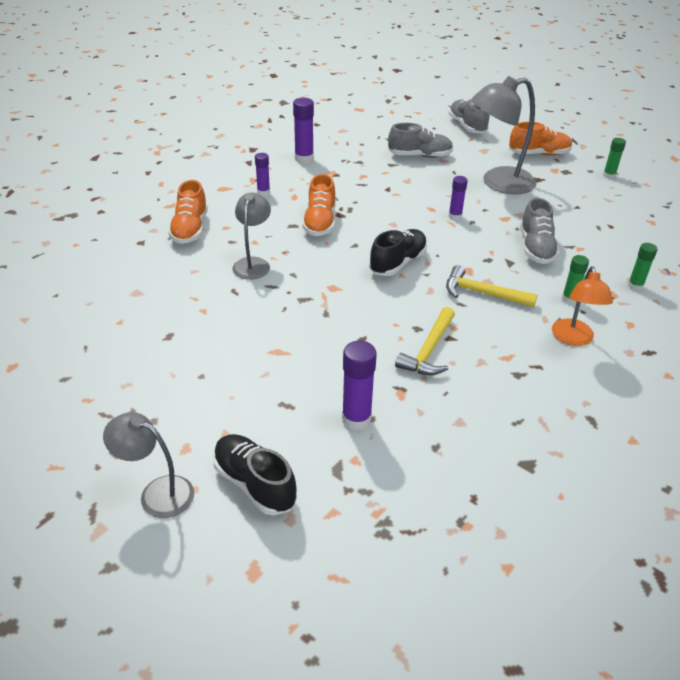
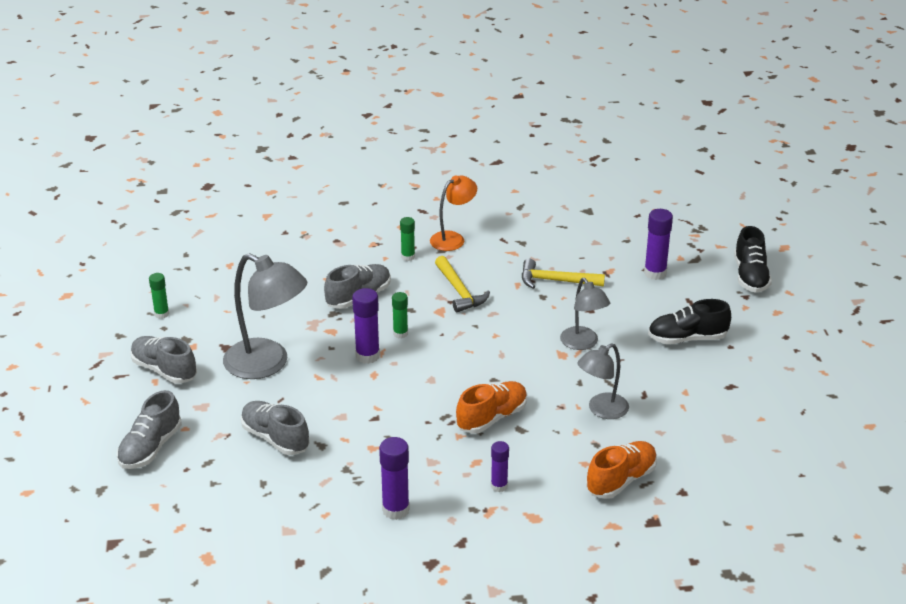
camera: 135 degrees left, 5 degrees down
(157, 493) = (811, 300): grey lamp -> grey lamp (583, 343)
(398, 263) = (483, 345): black shoe -> black shoe (687, 338)
(429, 350) = (556, 281): yellow hammer -> yellow hammer turned 150 degrees counterclockwise
(455, 216) = (367, 356): purple glue stick -> purple glue stick, size x1.59
(539, 154) = (164, 370): orange shoe -> grey shoe
(635, 286) = (347, 239): green glue stick -> green glue stick (400, 334)

